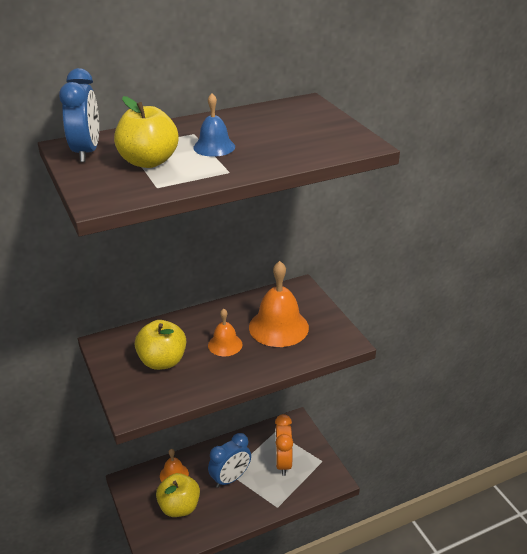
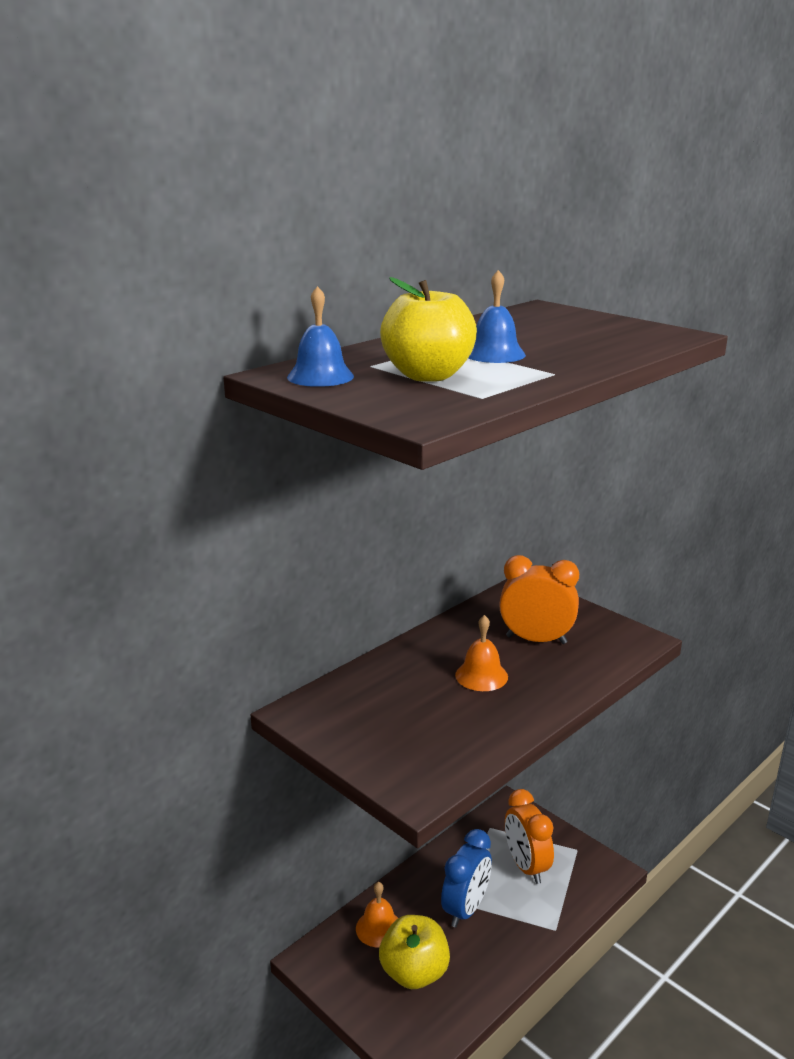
camera: 20 degrees left, 10 degrees down
(87, 152) = (320, 376): blue clock -> blue bell
(162, 361) = (409, 716): yellow apple -> none
(278, 327) = (536, 640): orange bell -> orange clock

